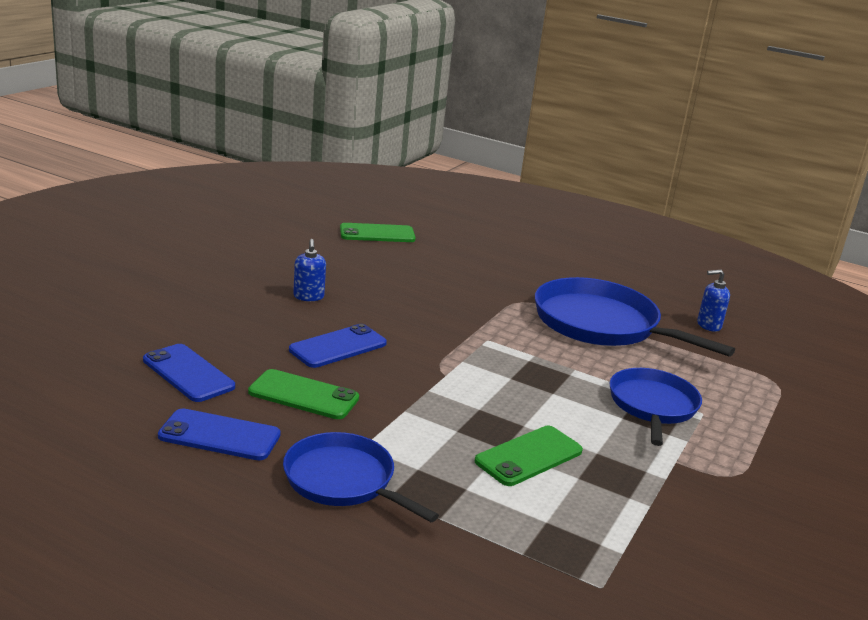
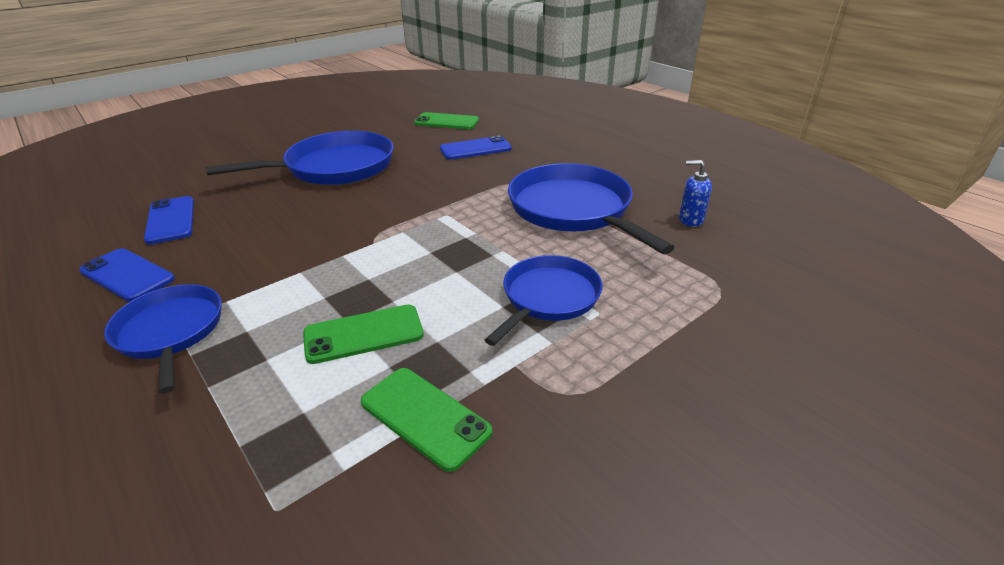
camera: 25 degrees right, 10 degrees up
(303, 395) = (233, 248): green phone -> green phone (425, 417)
(308, 297) = (335, 167): blue soap dispenser -> blue pan
(338, 347) = (310, 209): blue phone -> blue phone (475, 149)

